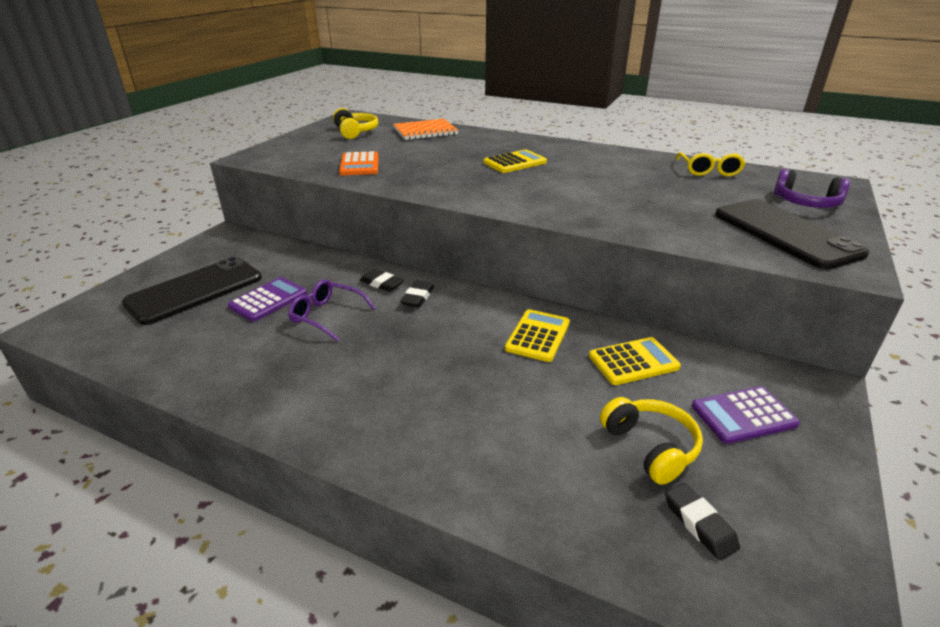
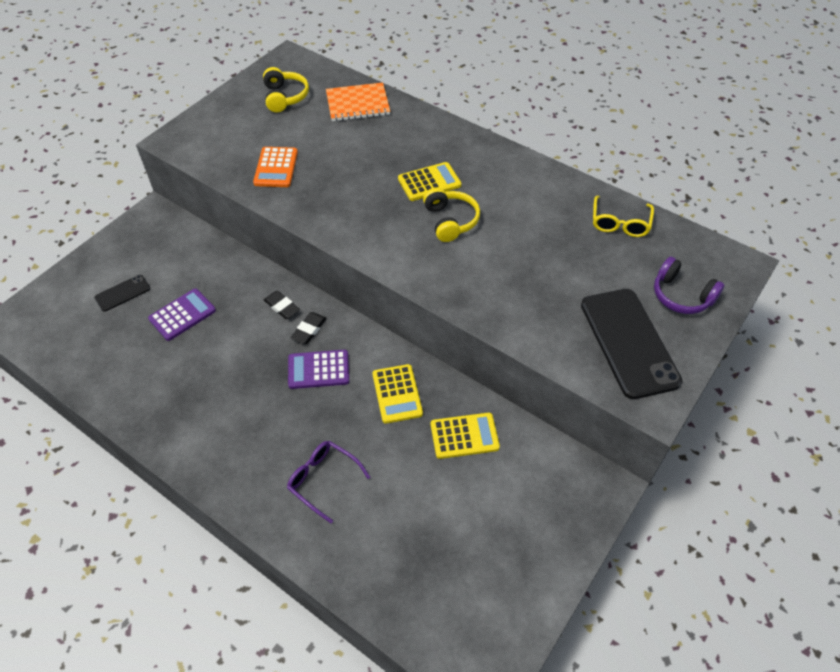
camera: 10 degrees right, 20 degrees up
(195, 290) = (122, 293): black phone -> black phone, size x0.48
(327, 316) = (228, 343): purple glasses -> purple glasses (323, 480)
(538, 336) = (397, 394): yellow calculator -> yellow calculator turned 135 degrees clockwise
(650, 447) = (438, 522): yellow headphones -> yellow headphones (450, 221)
(699, 524) = (442, 591): black eraser -> none
(743, 415) = (524, 505): purple calculator -> purple calculator (318, 370)

